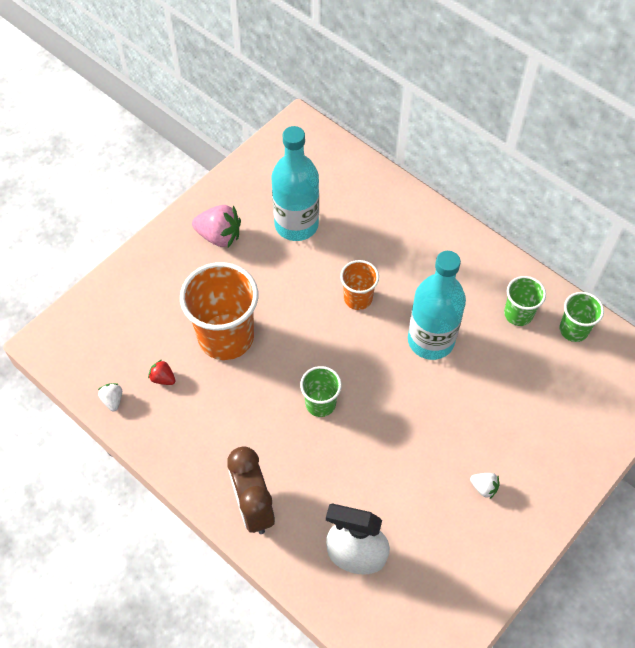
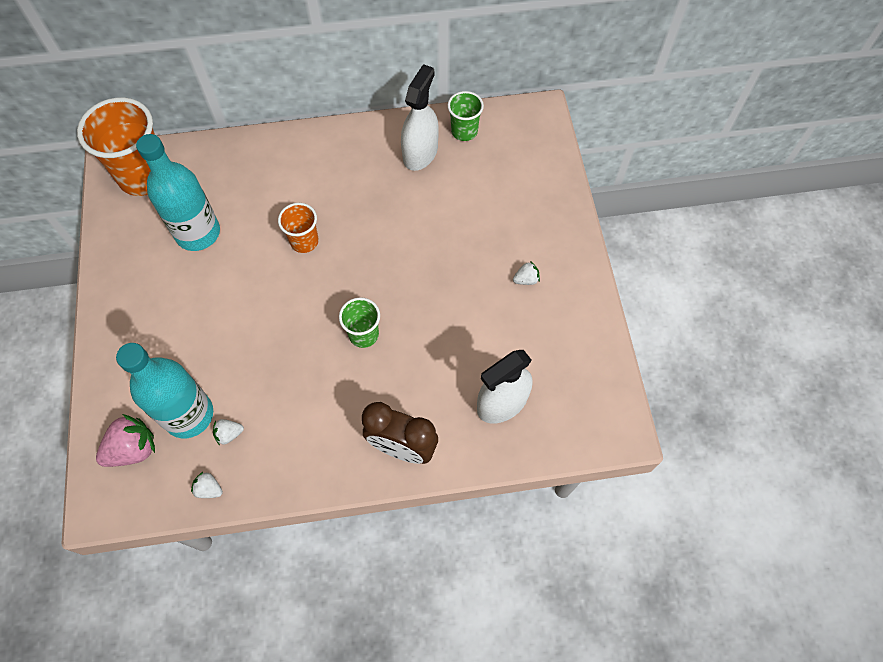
camera: 50 degrees left, 5 degrees up
(163, 378) = (229, 434): red strawberry -> white strawberry
(219, 236) = (147, 295): pink strawberry -> pink strawberry (133, 449)
(226, 337) = (241, 358): orange cup -> orange cup (144, 176)
(431, 340) = (386, 222): turquoise bottle -> turquoise bottle (189, 415)
(518, 314) = (420, 153): green cup -> white spray bottle

